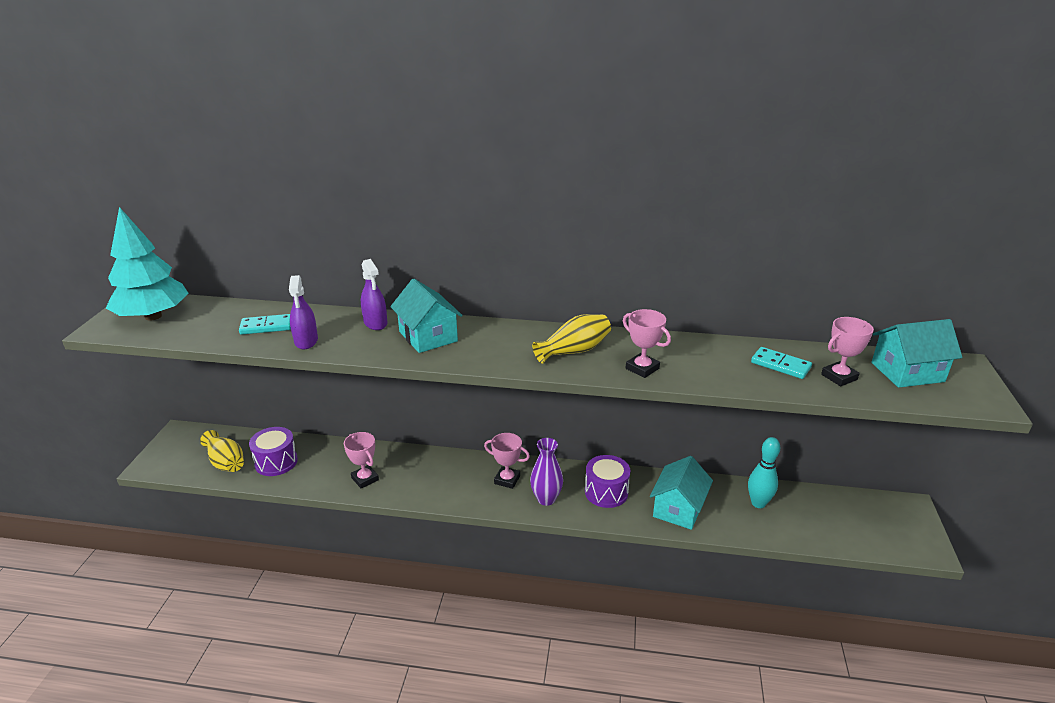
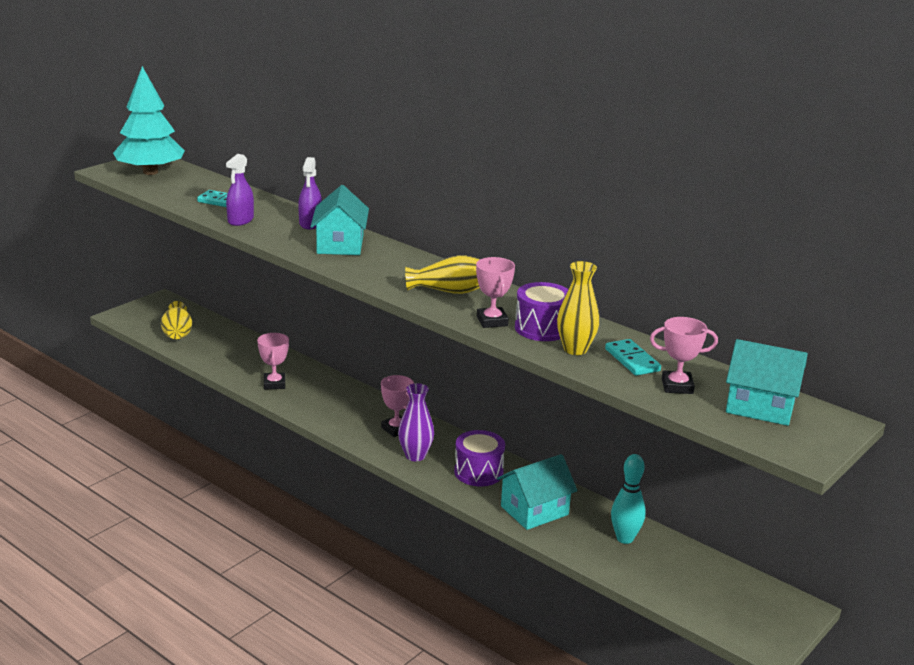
camera: 30 degrees right, 5 degrees down
(276, 462) = (216, 346): purple drum -> purple drum (542, 328)
(733, 371) = (575, 349): none -> yellow vase

